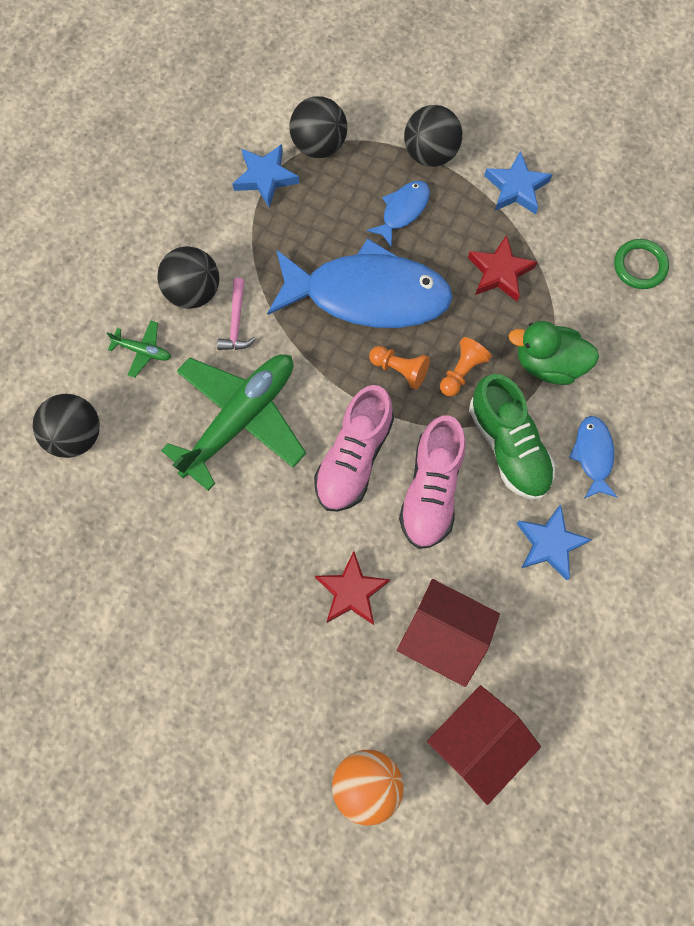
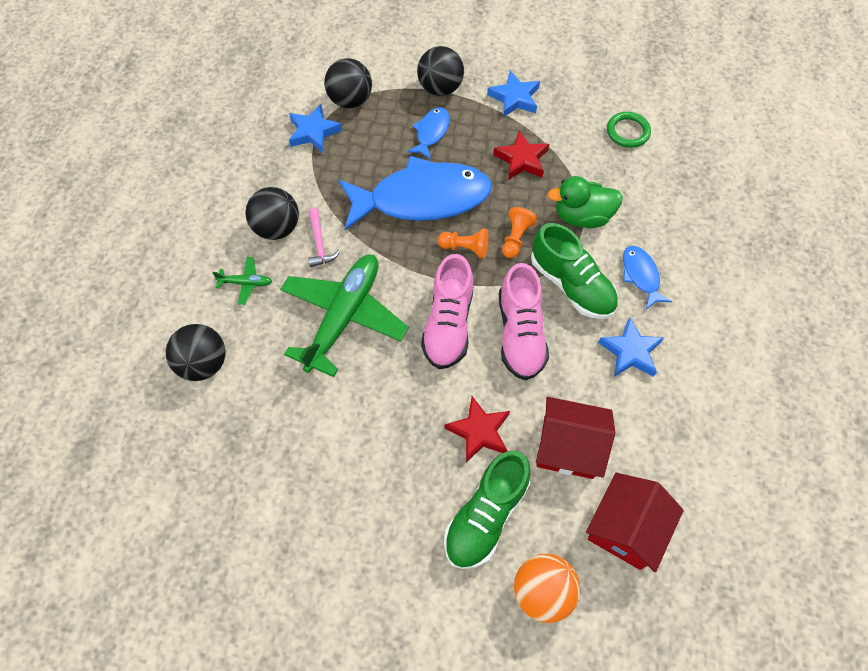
camera: 15 degrees left, 10 degrees down
(331, 687) = (486, 516): none -> green shoe

